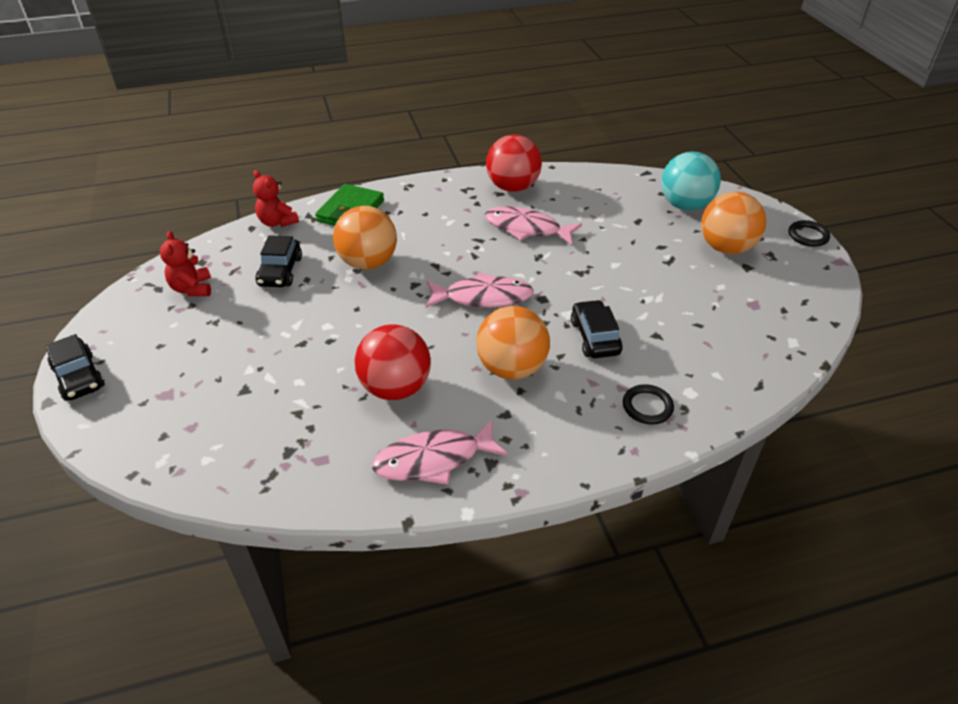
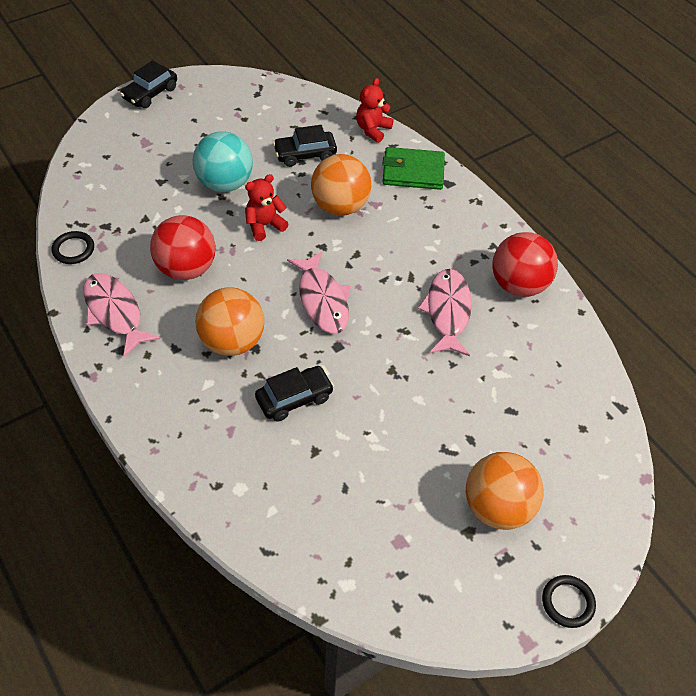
camera: 70 degrees right, 10 degrees up
(192, 288) = (263, 112): red teddy bear -> red teddy bear (264, 225)
(647, 406) = (211, 454): black ring -> black ring (73, 249)
(685, 205) = (568, 456): turquoise ball -> turquoise ball (225, 183)

